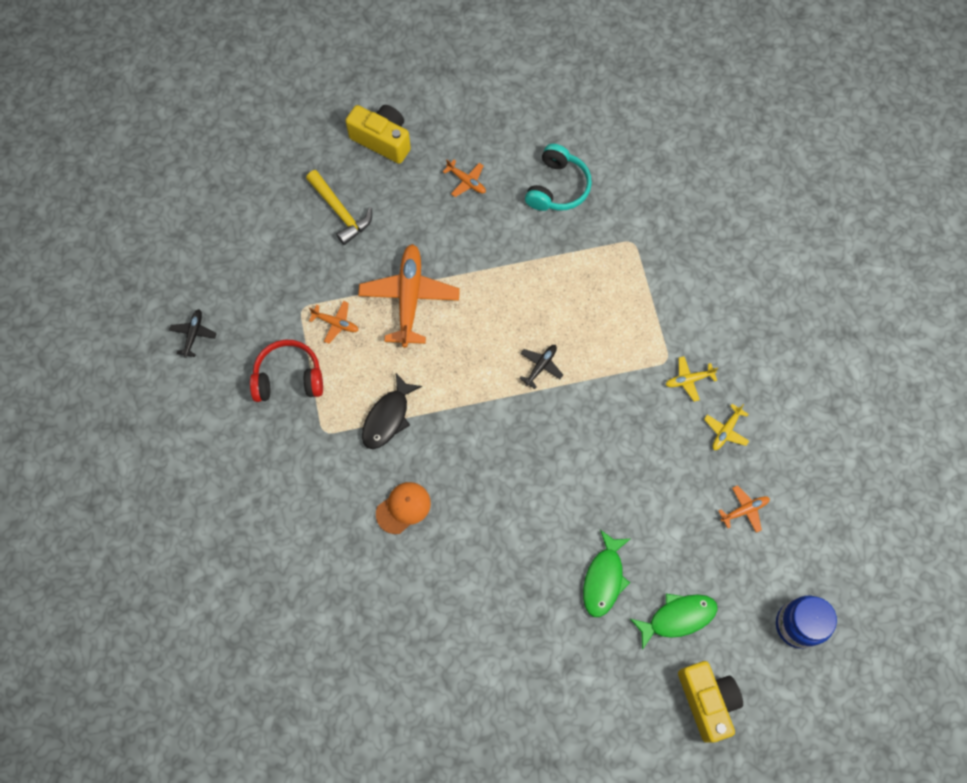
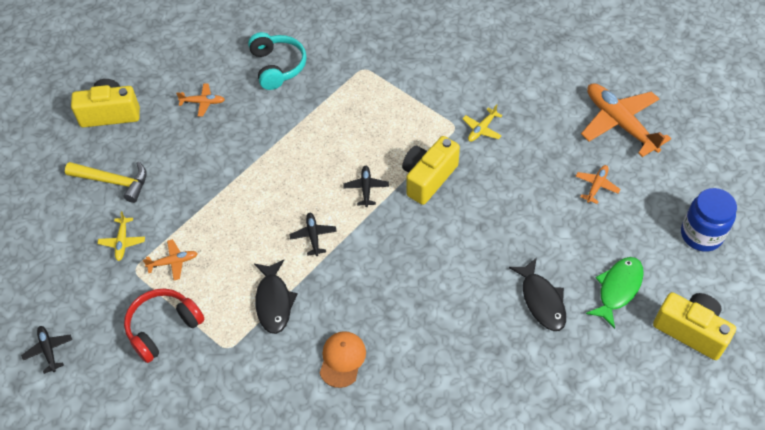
camera: 35 degrees left, 15 degrees down
(409, 298) = (221, 207): orange plane -> orange plane (620, 123)
(463, 380) = (313, 236): none -> black plane
(601, 395) = (428, 178): none -> yellow camera
(604, 578) = (541, 300): green fish -> black fish
(726, 430) = (536, 144): yellow plane -> yellow plane (122, 242)

